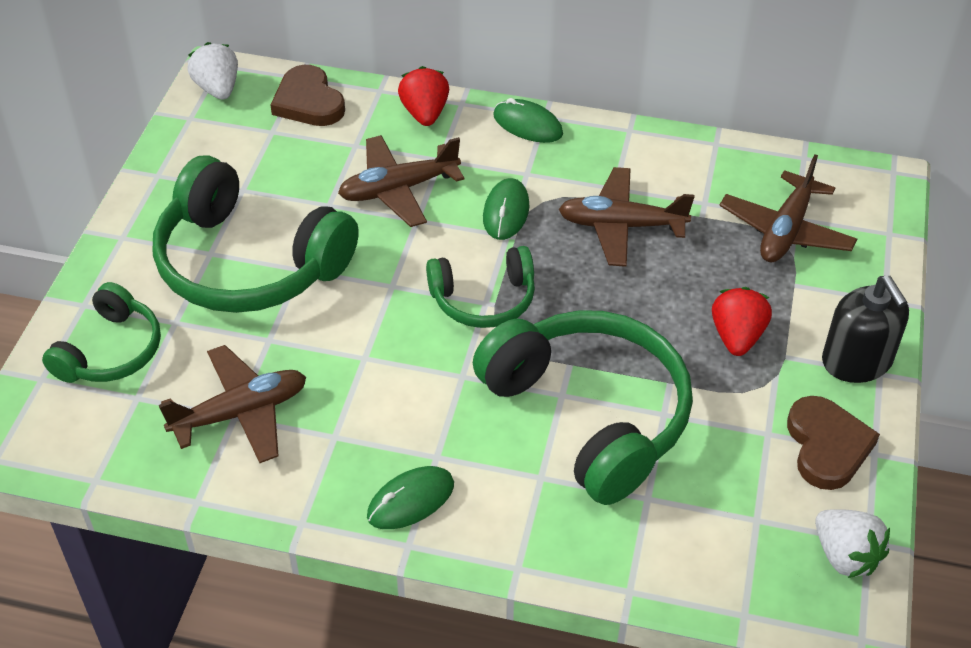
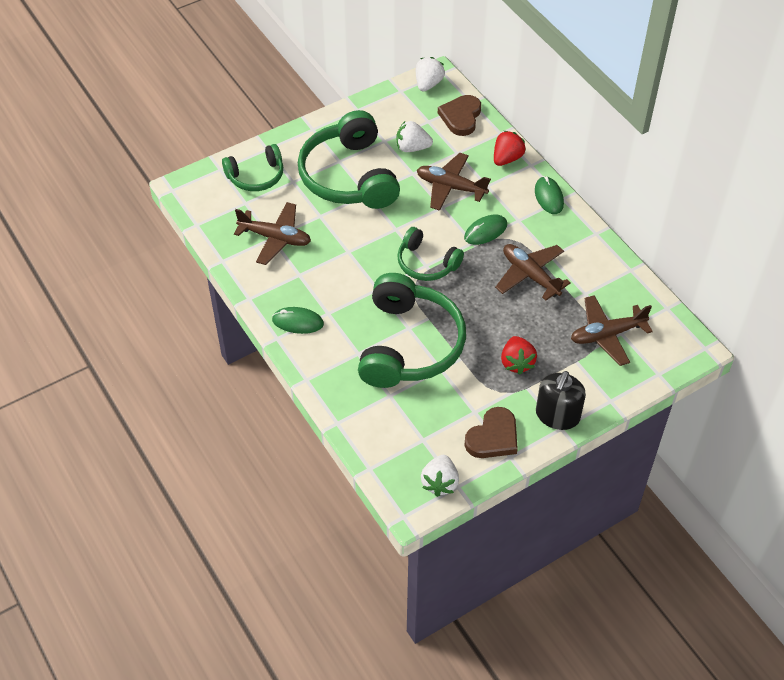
camera: 45 degrees right, 5 degrees up
(290, 175) = (412, 148): none -> white strawberry
(737, 336) = (516, 363): red strawberry -> red strawberry turned 120 degrees clockwise

